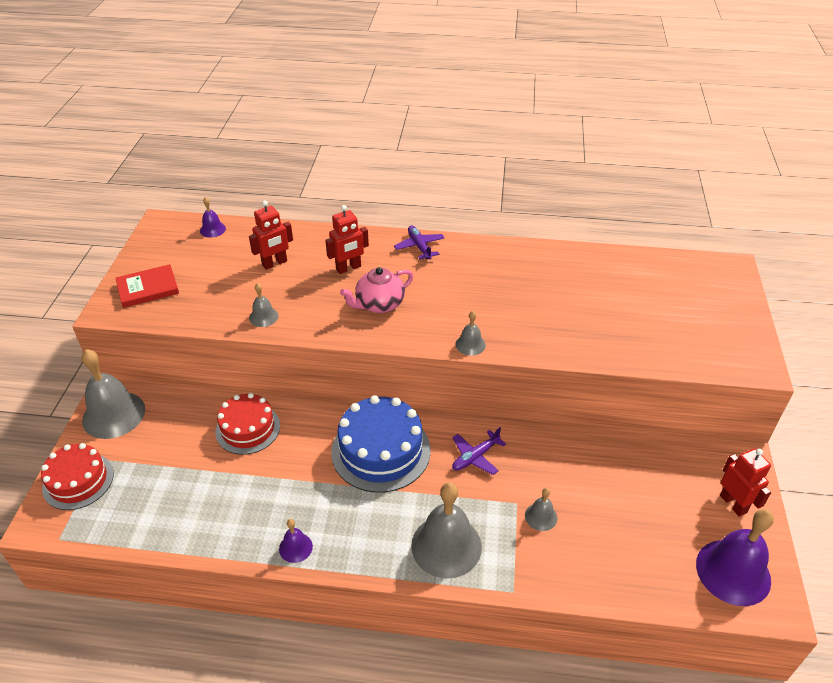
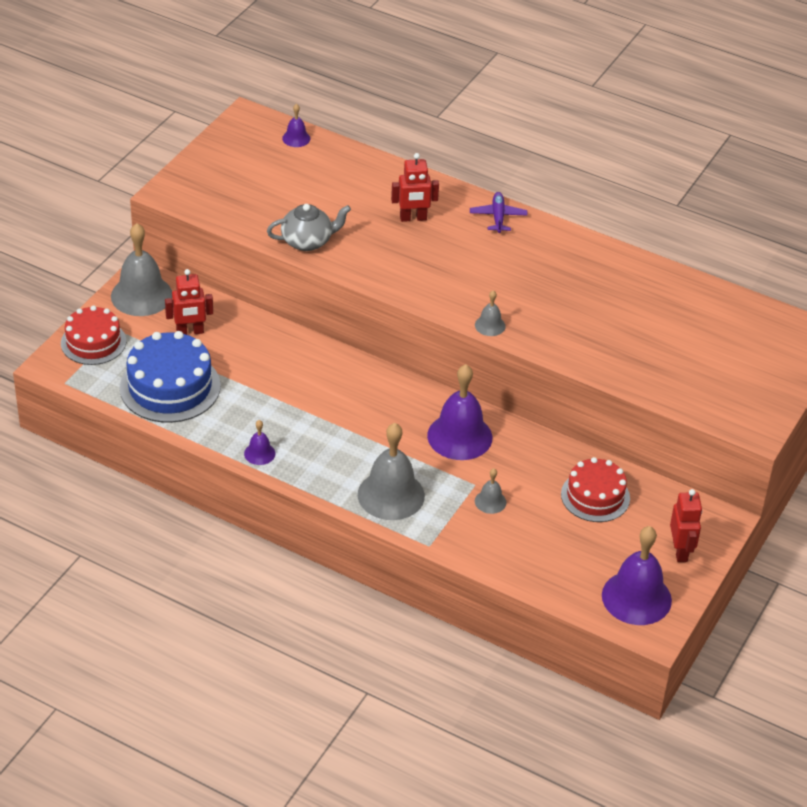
camera: 20 degrees right, 0 degrees up
(148, 288) = (210, 182): red book -> none
(248, 428) = (259, 346): red cake -> red cake (595, 496)
(263, 317) = (308, 241): grey bell -> grey teapot
(275, 263) = (342, 192): red robot -> red robot (190, 332)
(379, 304) = (424, 262): pink teapot -> none
(381, 451) = (373, 403): blue cake -> blue cake (170, 387)
(475, 457) = (459, 436): purple plane -> purple bell

